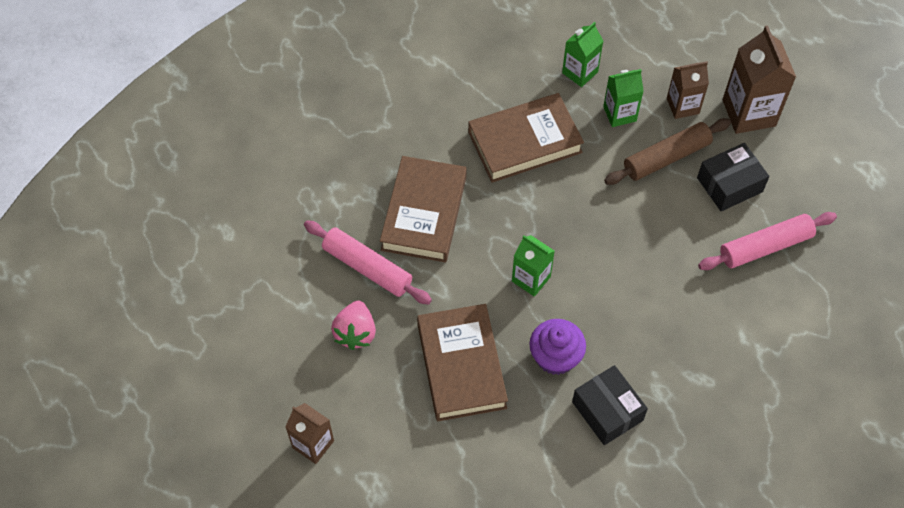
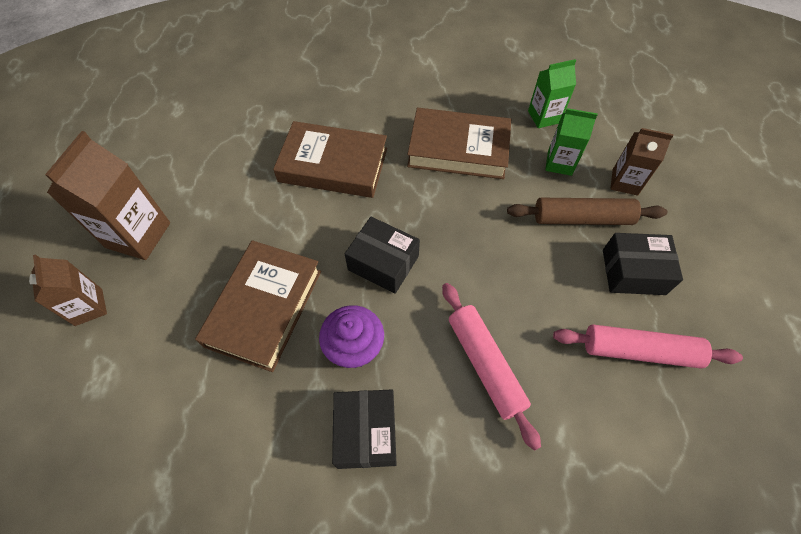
camera: 30 degrees right, 0 degrees up
(355, 333) = (202, 231): pink strawberry -> none
(367, 267) = (255, 185): pink rolling pin -> pink rolling pin (485, 364)
(424, 213) = (333, 165): brown book -> brown book turned 60 degrees clockwise
(531, 279) = (383, 263): green carton -> black box
(749, 113) = (690, 216): brown carton -> brown carton (138, 235)

